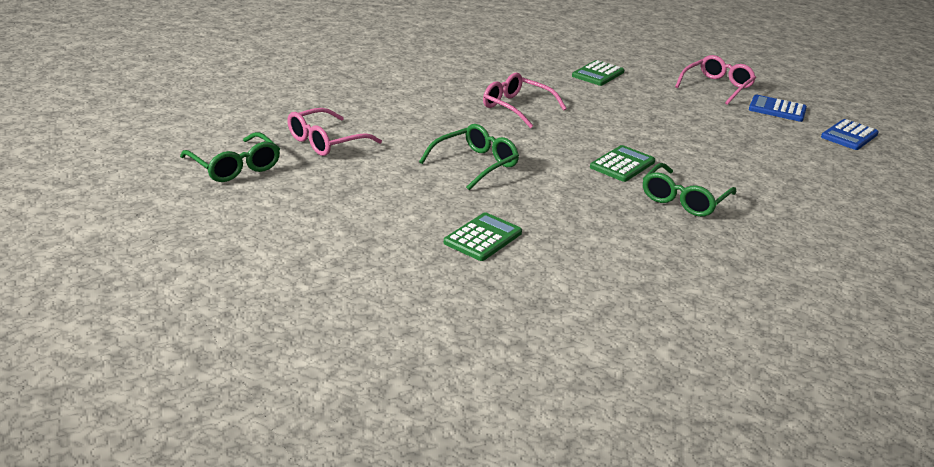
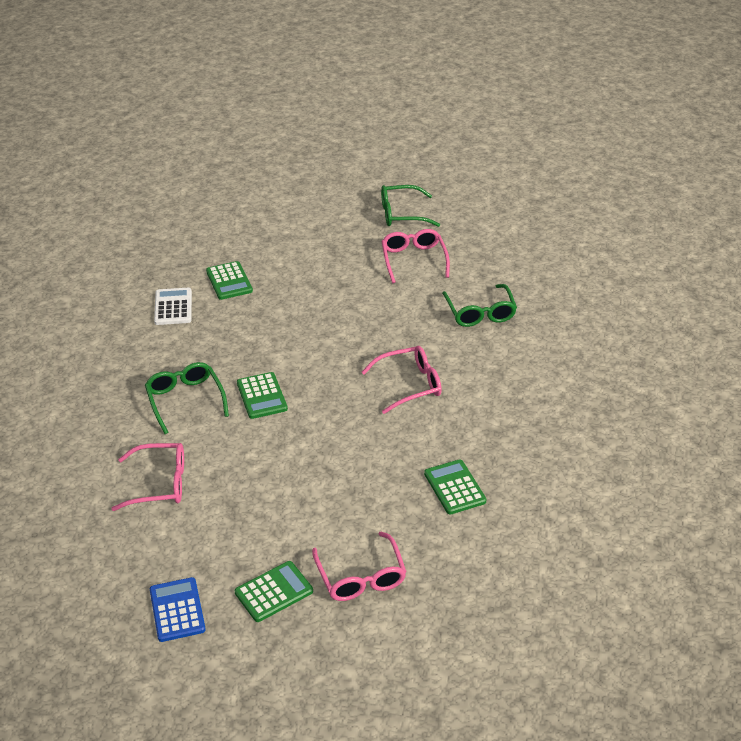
camera: 125 degrees right, 10 degrees up
(475, 164) = (325, 317): green glasses -> green glasses (480, 313)
(572, 259) = (173, 307): none -> white calculator
(777, 109) = (274, 592): blue calculator -> green calculator
(780, 178) = (159, 484): none -> pink glasses

